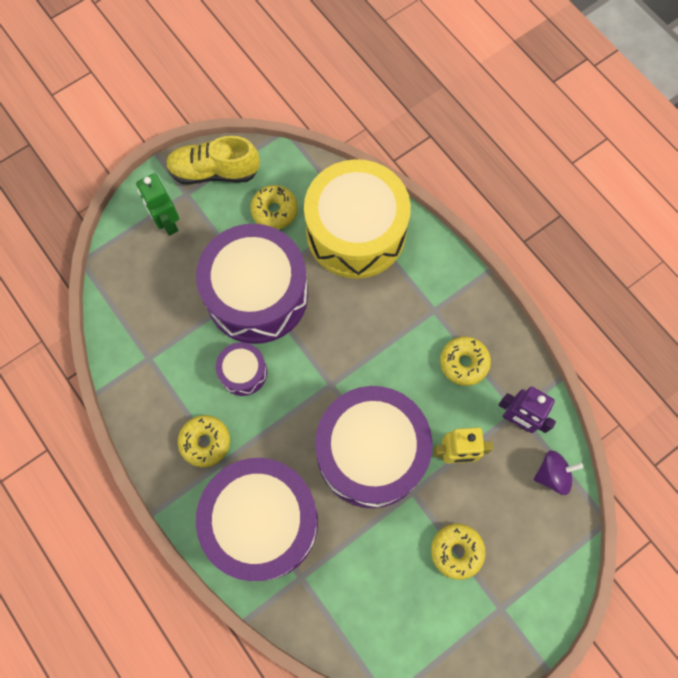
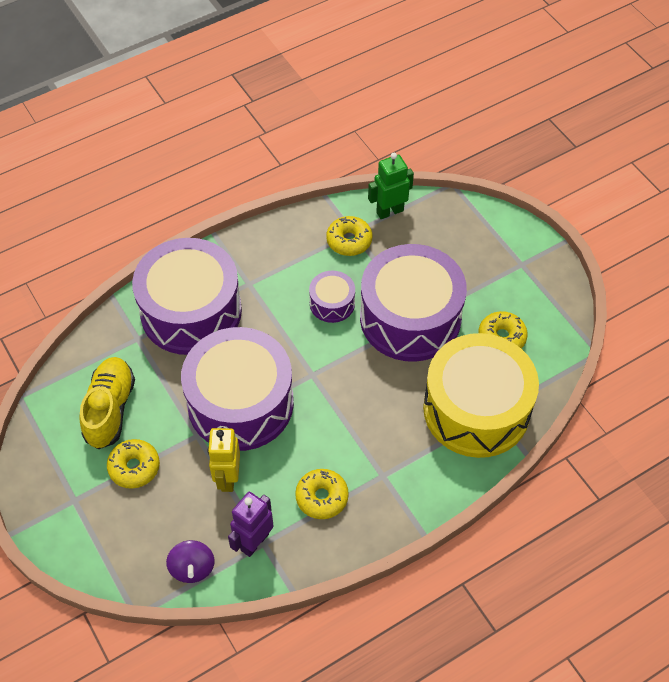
camera: 95 degrees right, 15 degrees down
(167, 223) = (489, 248): green robot -> green robot (389, 211)
(205, 442) = (269, 272): yellow donut -> yellow donut (349, 241)
(214, 171) = (546, 288): yellow shoe -> yellow shoe (110, 409)

